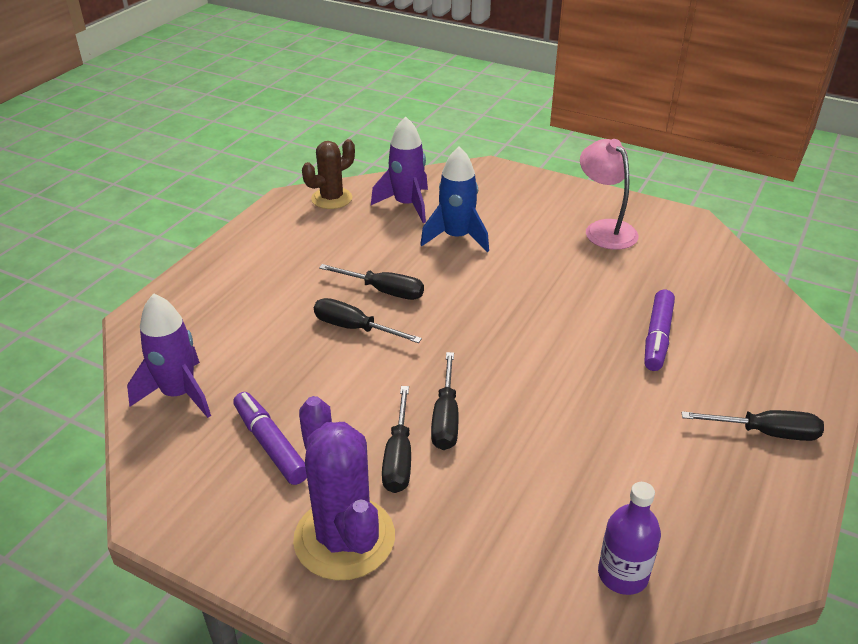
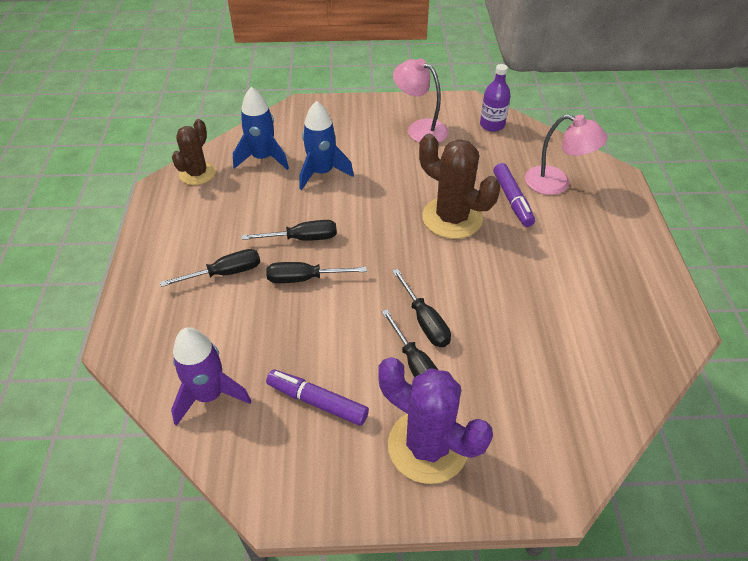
camera: 30 degrees left, 10 degrees up
(407, 205) = (263, 158): purple rocket -> blue rocket
(566, 329) = (452, 218): none -> brown cactus
(623, 575) = (612, 379): purple bottle -> purple bottle (492, 125)
(732, 339) = (556, 183): none -> pink lamp
(766, 433) = (619, 242): black screwdriver -> black screwdriver (225, 273)

